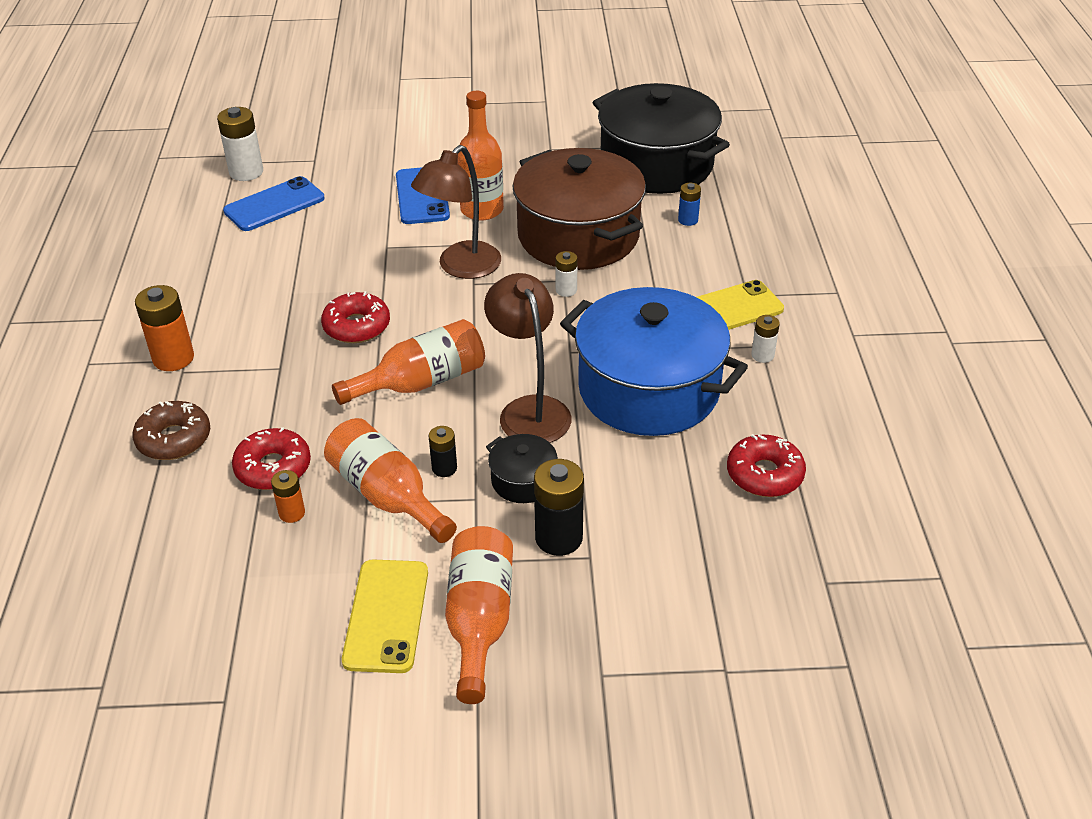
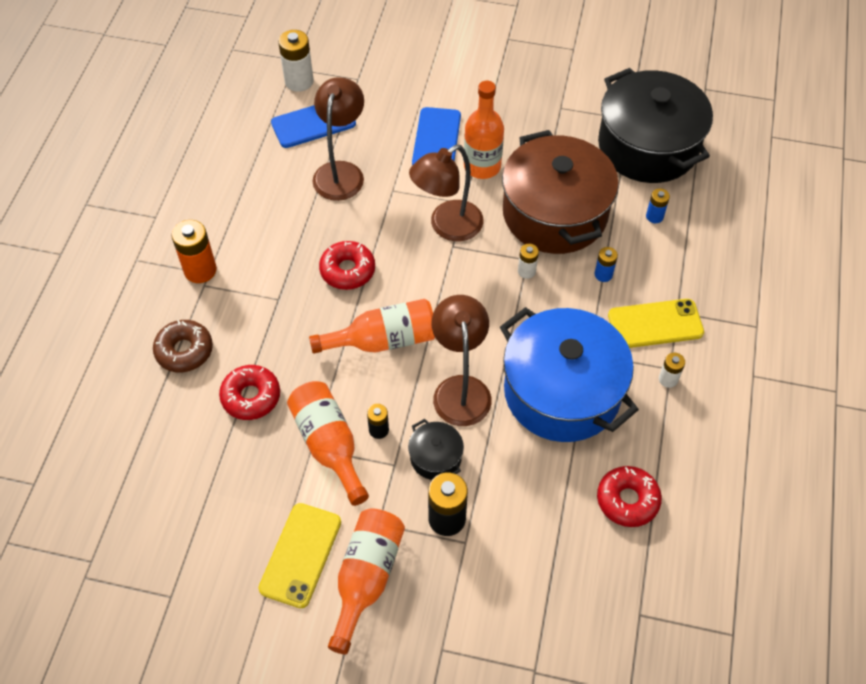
camera: 15 degrees right, 15 degrees up
(292, 513) = (255, 443): orange battery -> none
(320, 241) = (341, 172): none -> brown lamp
(653, 278) = (603, 274): none -> blue battery

